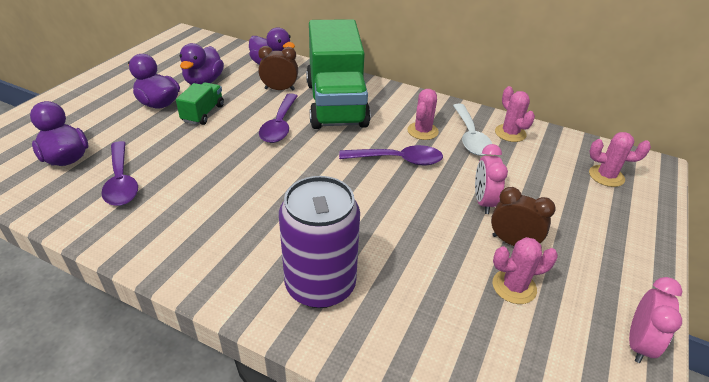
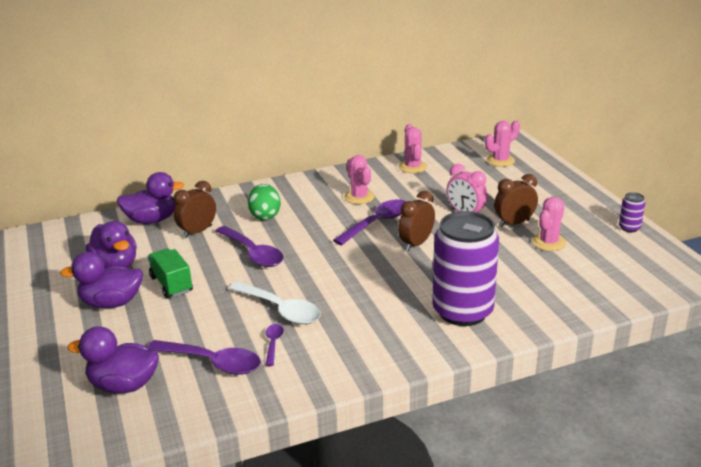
camera: 45 degrees left, 10 degrees down
(169, 197) = (273, 343): none -> purple spoon
(336, 104) = (265, 215): green truck -> green egg
(394, 198) = (416, 244): none -> brown clock
(470, 137) = (394, 183): white spoon -> white spoon (281, 310)
(510, 133) = (412, 167): pink cactus -> pink cactus turned 60 degrees clockwise
(638, 343) = (629, 228): pink clock -> purple can

